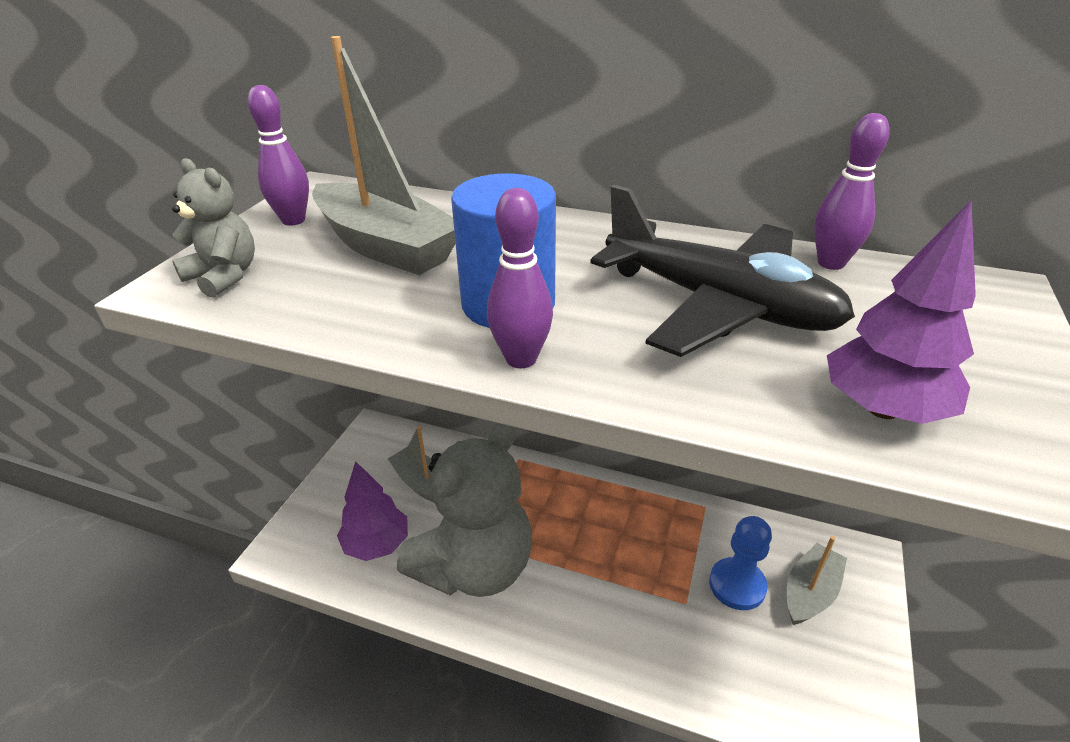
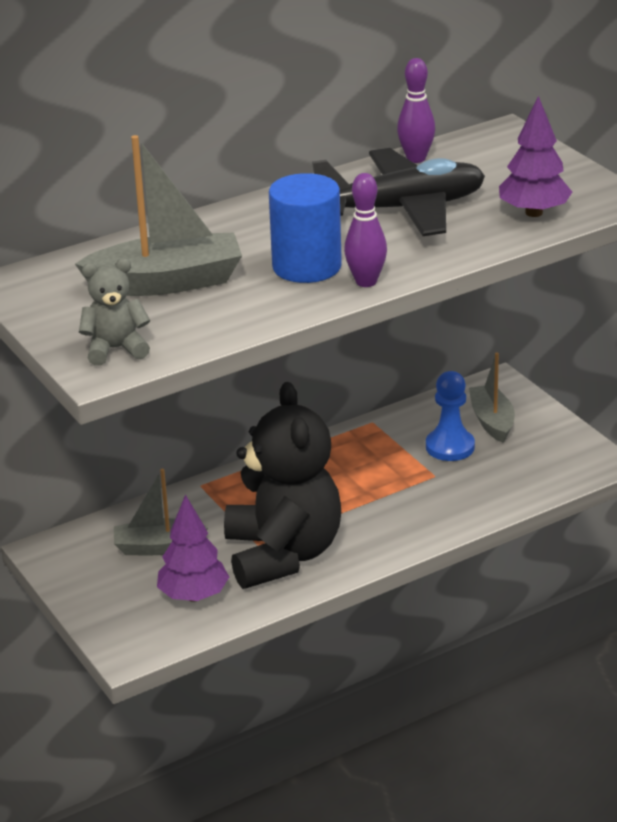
camera: 50 degrees left, 5 degrees down
(293, 220) = (60, 305): purple bowling pin -> none
(475, 567) = (283, 555): grey teddy bear -> black teddy bear

